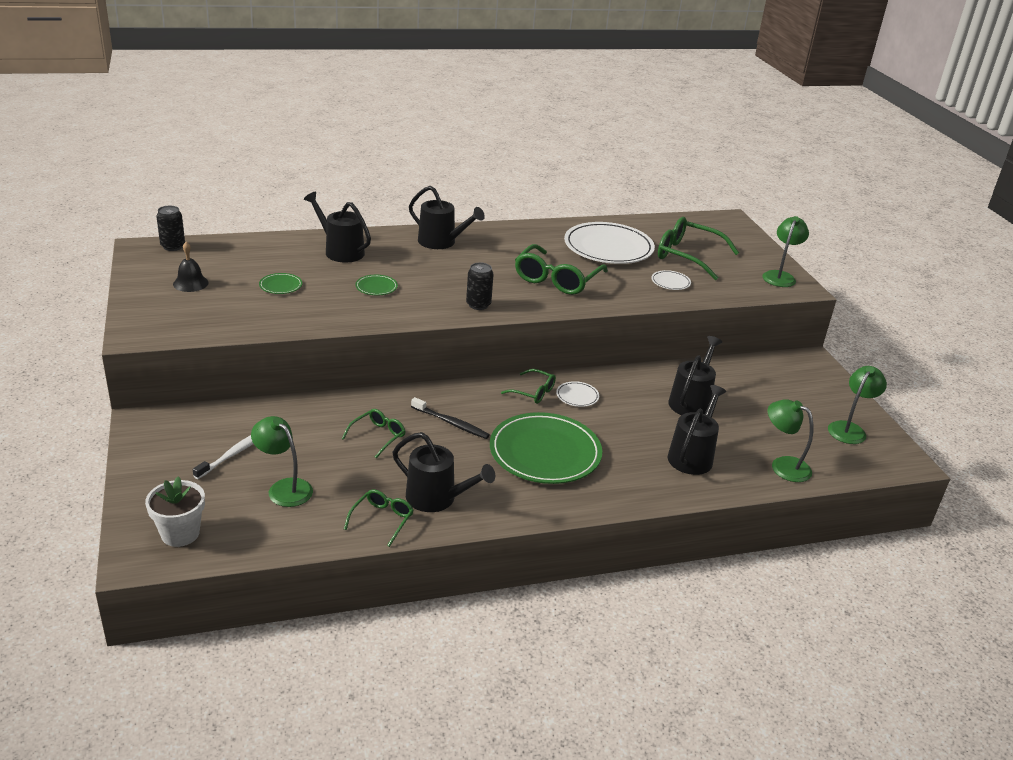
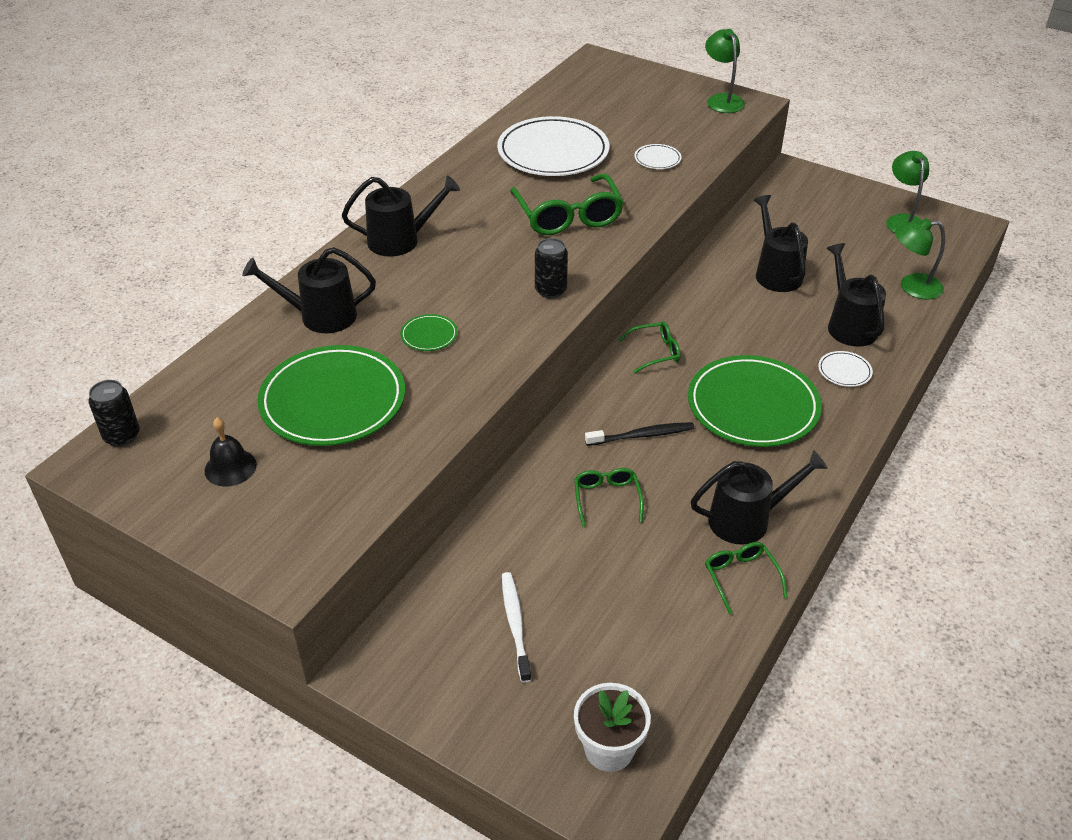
camera: 40 degrees left, 10 degrees up
(280, 286) = (333, 400): green plate -> green plate, size x2.40
(284, 488) = (617, 620): green lamp -> none
(577, 396) = (692, 330): white plate -> white plate (844, 371)
(688, 256) = (627, 121): green glasses -> none

